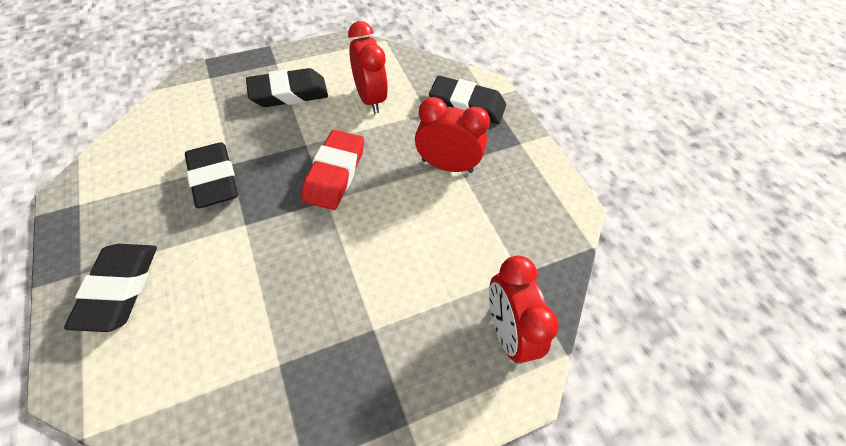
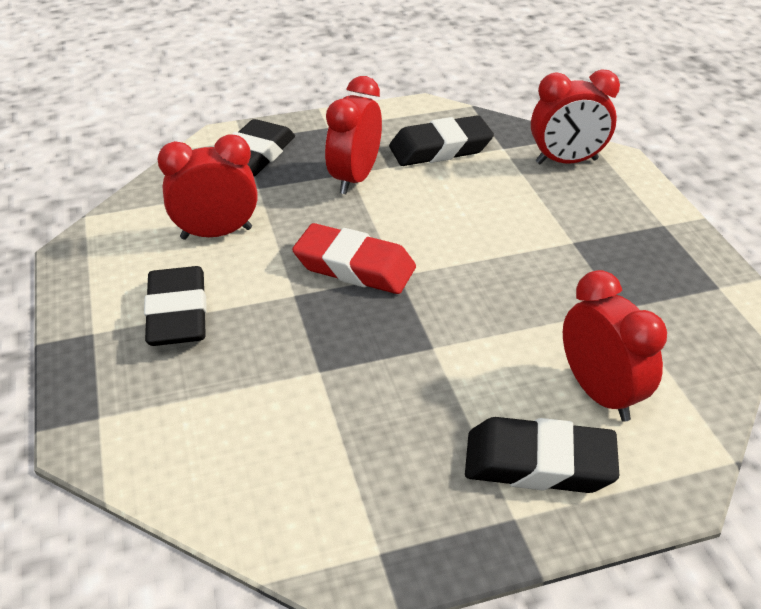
camera: 80 degrees left, 15 degrees down
(177, 336) = (600, 393): none -> red clock
(214, 179) = (348, 385): black eraser -> black eraser (440, 149)

